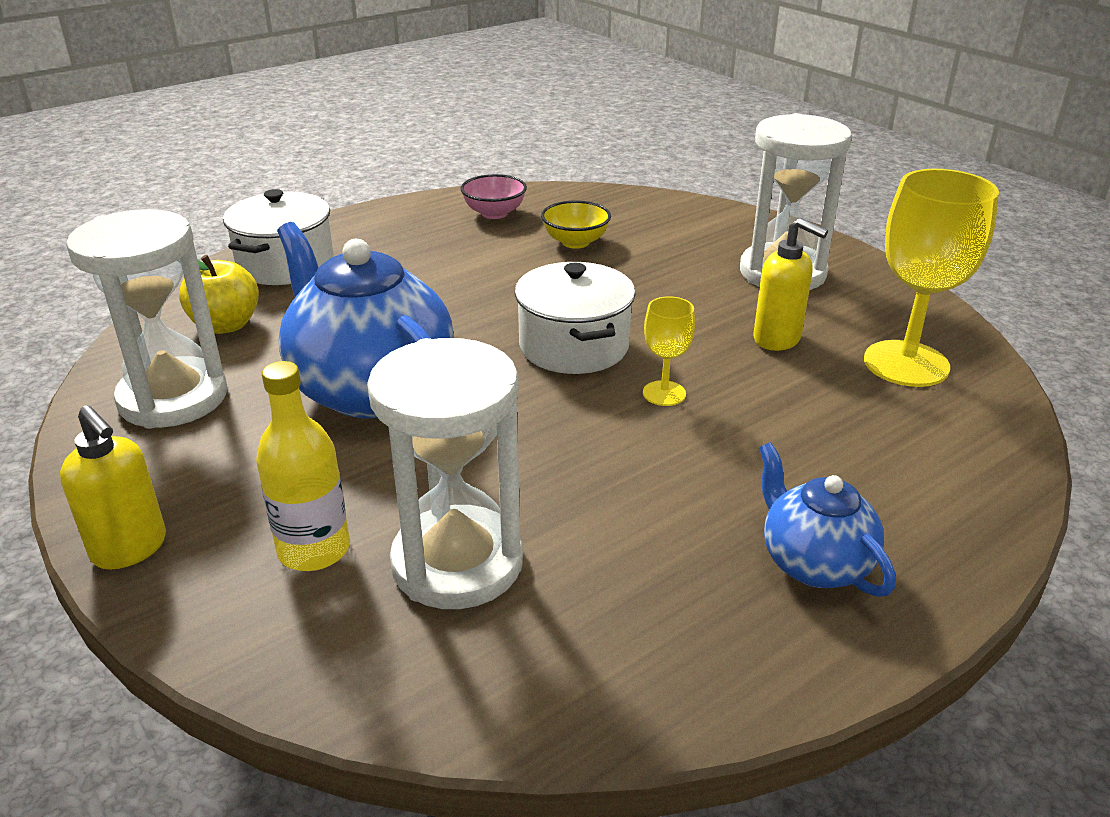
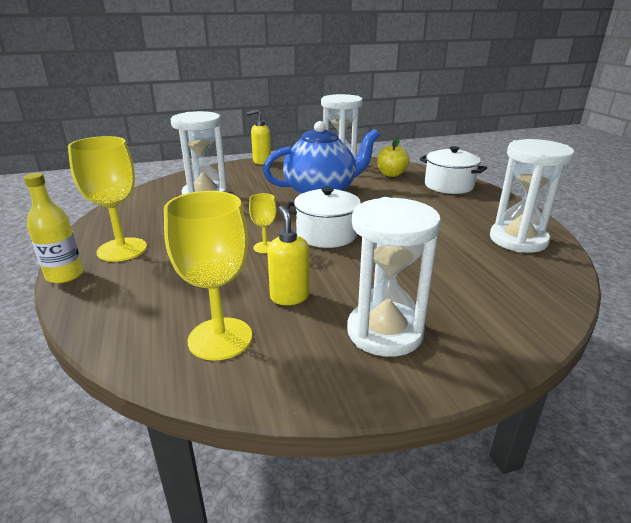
camera: 110 degrees right, 5 degrees down
(314, 550) = (235, 179): yellow bottle -> yellow bottle (64, 275)
(494, 213) = (518, 240): pink bowl -> white hourglass
(575, 242) = (464, 258): yellow bowl -> none
(778, 339) = (289, 297): yellow soap dispenser -> yellow soap dispenser turned 105 degrees clockwise
(813, 563) = (122, 249): blue teapot -> yellow goblet

